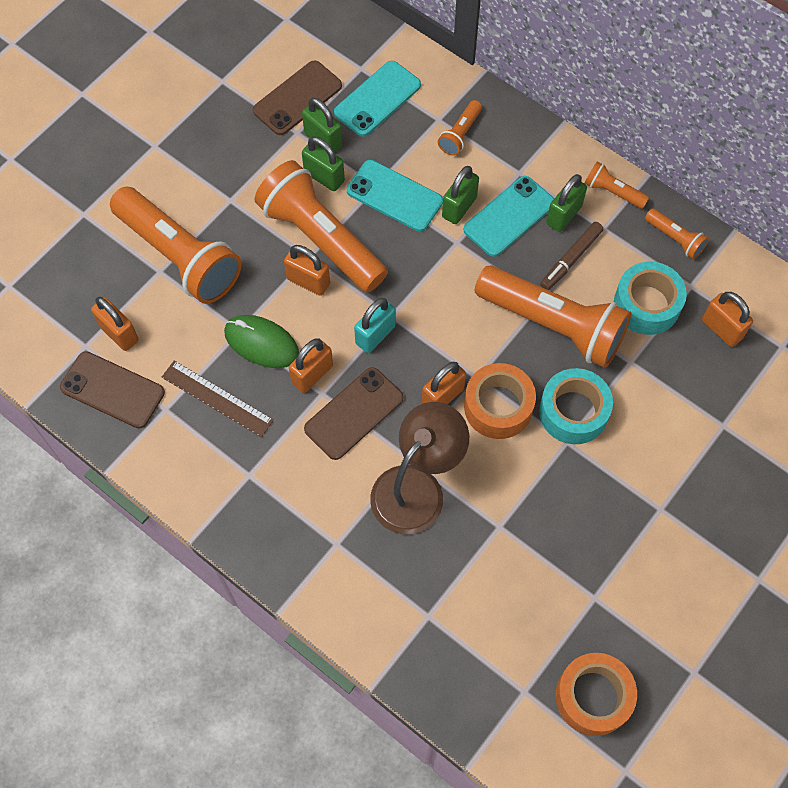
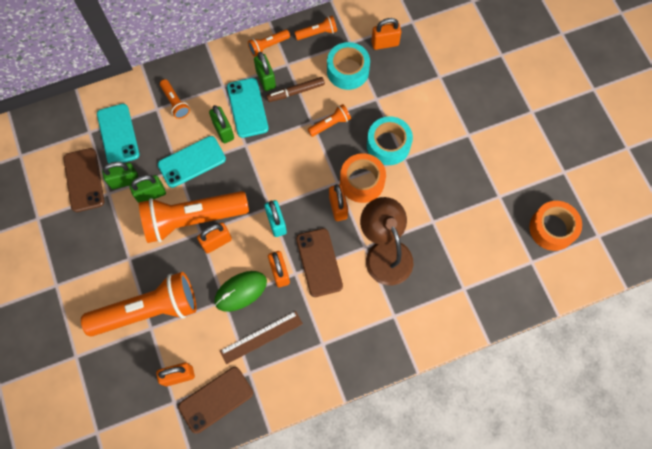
camera: 60 degrees left, 5 degrees up
(554, 324) = (330, 124): orange flashlight -> orange flashlight, size x0.44
(571, 259) = (296, 92): brown marker -> brown marker turned 90 degrees clockwise

